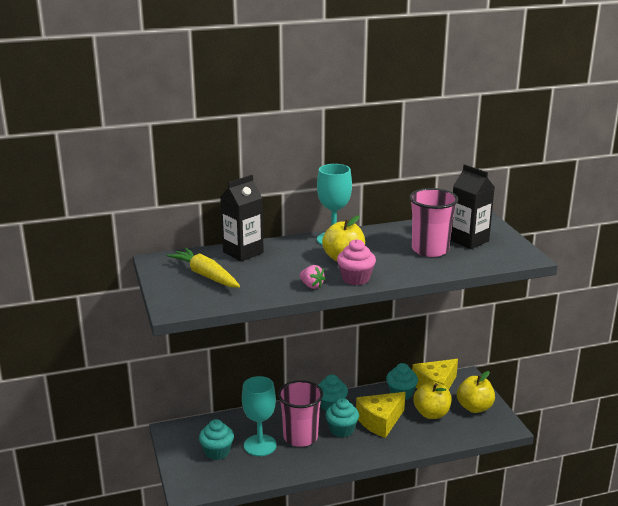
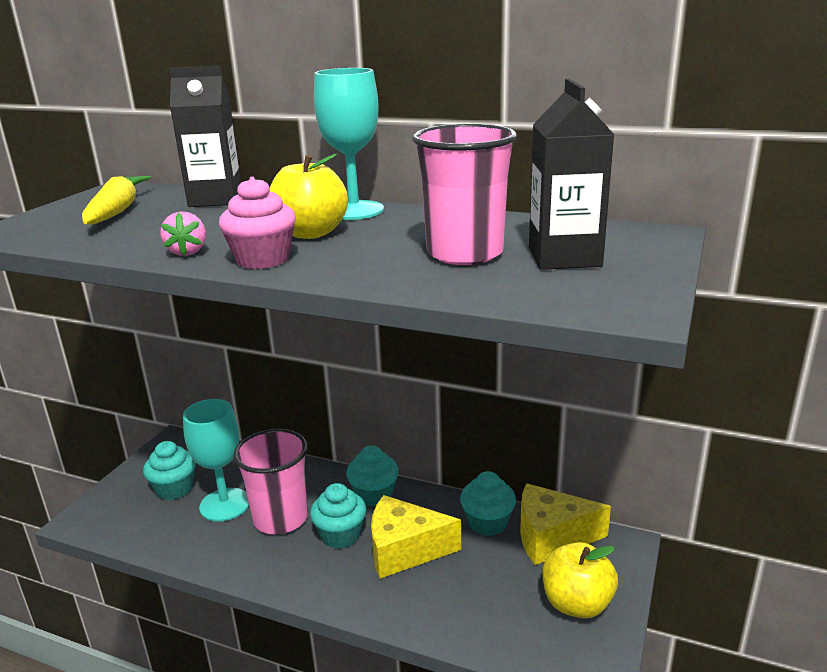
camera: 40 degrees right, 0 degrees up
(431, 414) = (493, 577): yellow apple -> none

